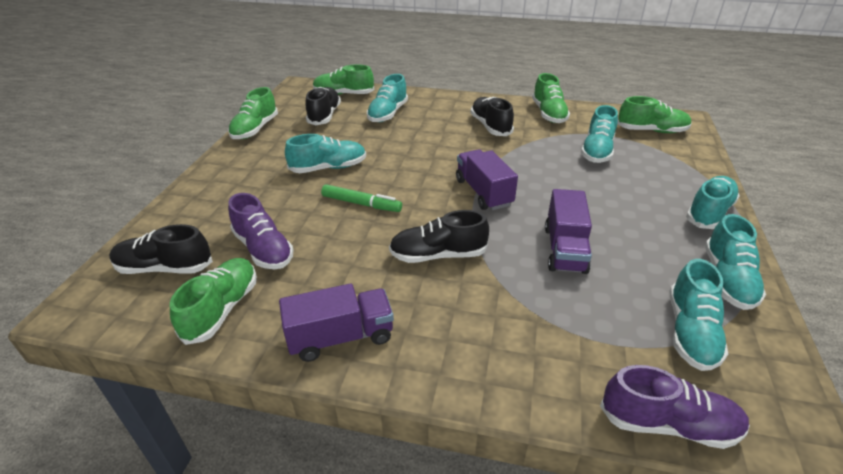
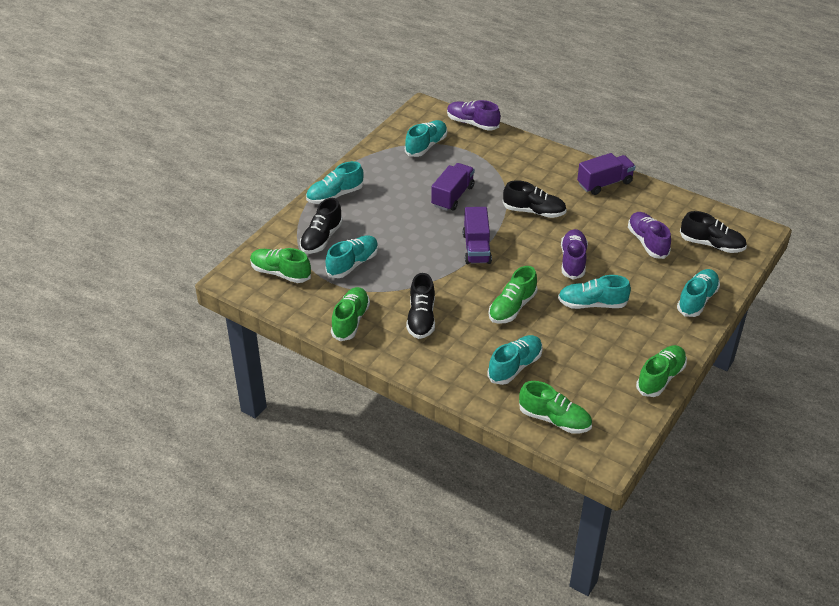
camera: 160 degrees left, 5 degrees up
(222, 309) = (670, 211): green shoe -> green shoe (512, 307)
(324, 116) = (584, 382): black shoe -> black shoe (321, 238)
(341, 337) = (604, 183): purple truck -> purple truck turned 150 degrees clockwise
(361, 204) = (573, 261): green marker -> purple shoe
(727, 280) = (377, 160): turquoise shoe -> turquoise shoe (697, 300)

